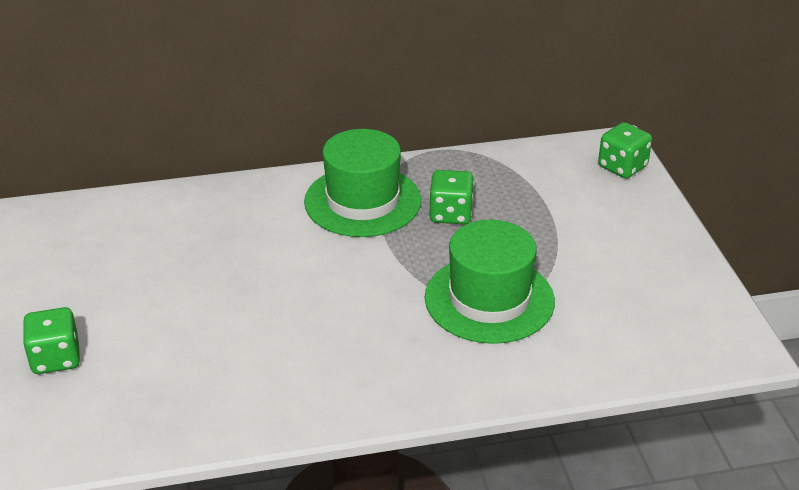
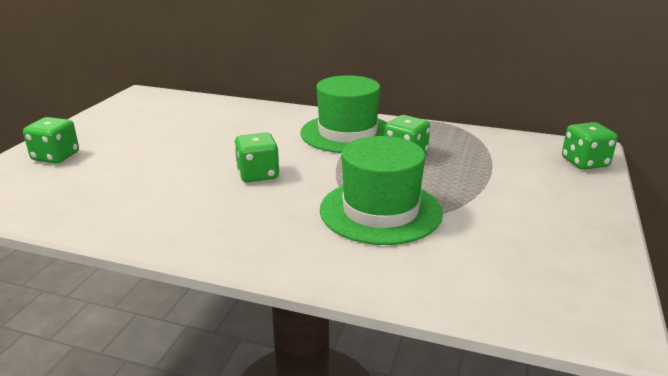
camera: 30 degrees right, 10 degrees down
(326, 297) = (258, 174): none -> green dice

